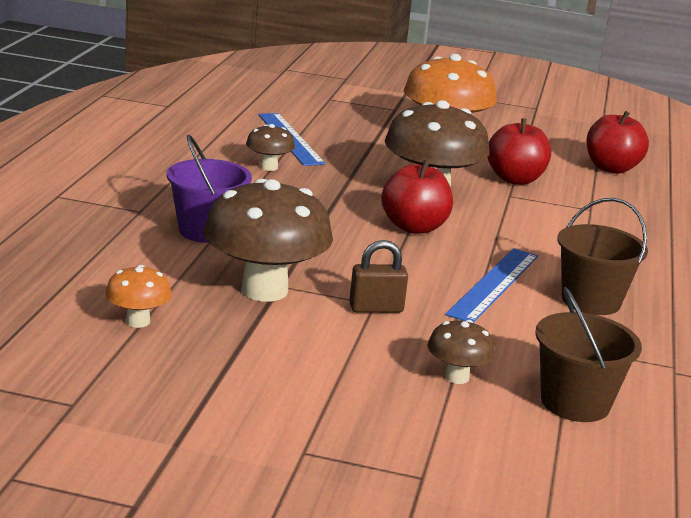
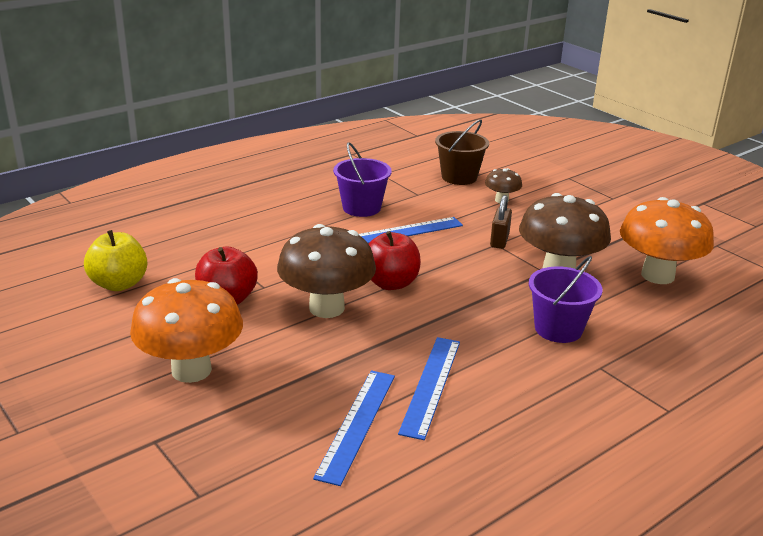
camera: 140 degrees left, 5 degrees up
(138, 321) = (657, 275): orange mushroom -> orange mushroom, size x2.09
(269, 167) = (431, 385): brown mushroom -> blue ruler
(376, 308) = (499, 241): brown padlock -> brown padlock turned 75 degrees clockwise
(591, 301) = (361, 208): brown bucket -> purple bucket
(611, 168) = (119, 284): red apple -> yellow apple

